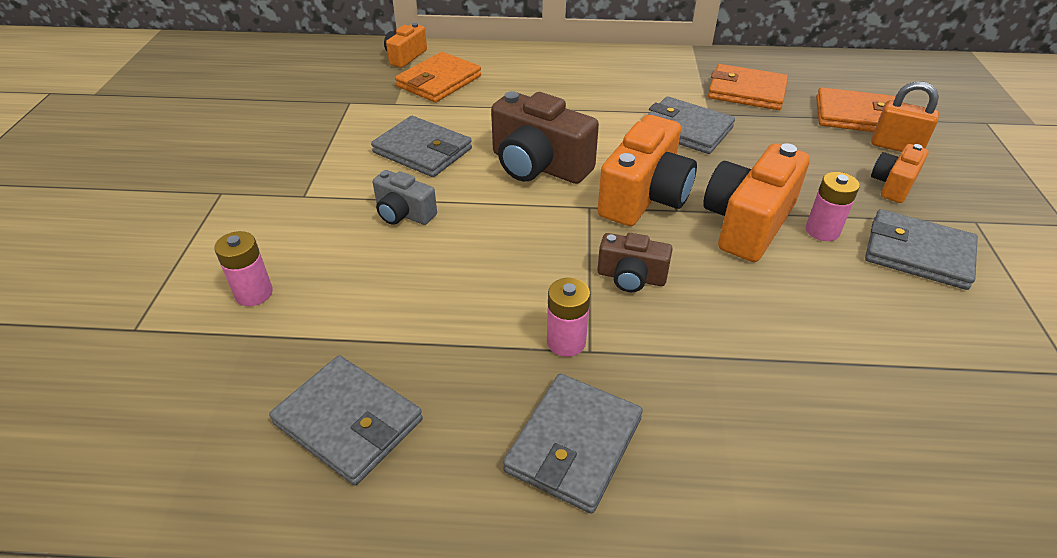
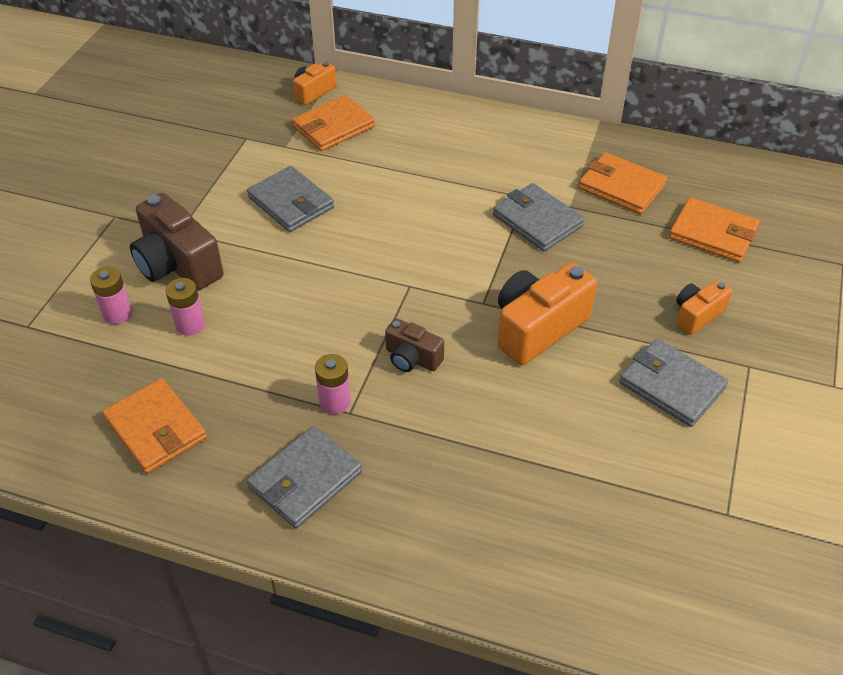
camera: 15 degrees right, 5 degrees up
(348, 422) = (156, 428): grey wallet -> orange wallet
(404, 214) = (253, 264): grey camera -> none
(538, 166) = (384, 236): brown camera -> brown camera (177, 264)
(644, 197) = (462, 285): orange camera -> none
(822, 231) = (600, 348): pink battery -> pink battery (190, 325)
(896, 146) = (729, 275): orange padlock -> none

